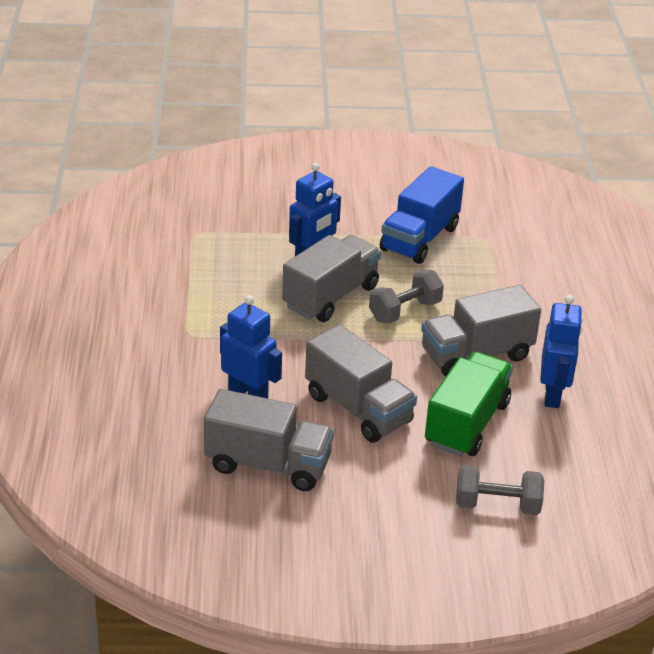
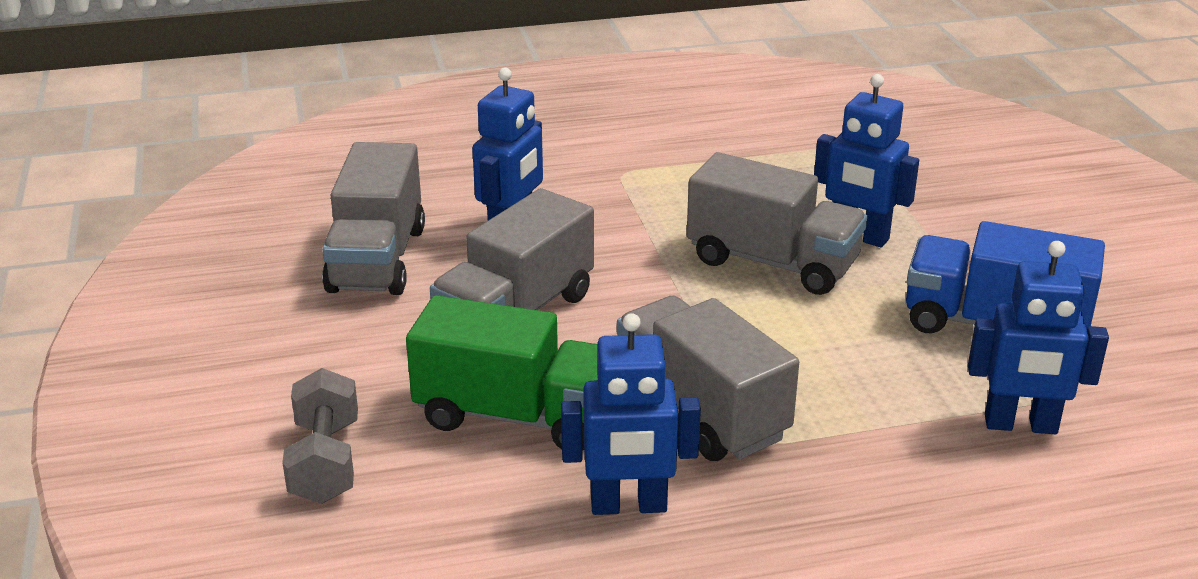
camera: 80 degrees right, 5 degrees down
(405, 311) = (778, 330): grey dumbbell -> none
(508, 256) = (1020, 425): none -> blue robot

